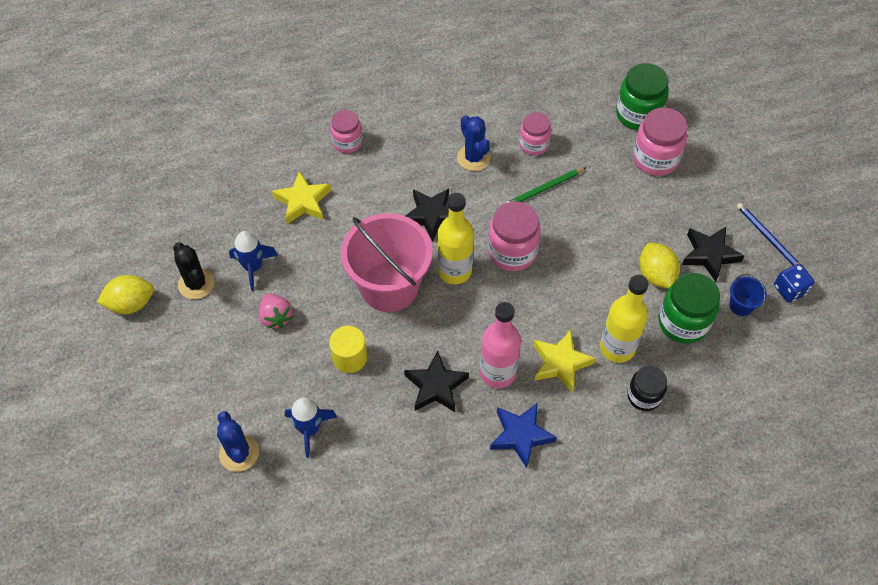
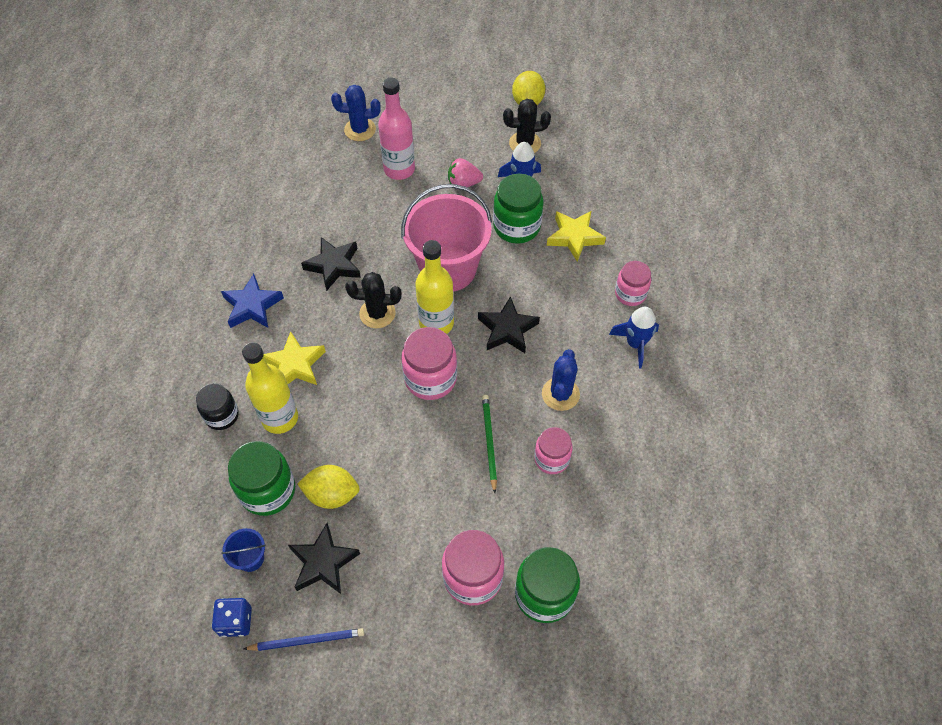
camera: 115 degrees right, 0 degrees up
(310, 429) = (351, 174): blue rocket -> blue rocket (635, 344)
(311, 251) = (516, 226): none -> green jar
(350, 357) = (396, 218): yellow cylinder -> none
(469, 322) = (377, 313): none -> black cactus
(473, 158) = (560, 394): blue cactus -> blue cactus turned 75 degrees counterclockwise
(497, 373) = (317, 313): pink bottle -> pink bottle (399, 169)

